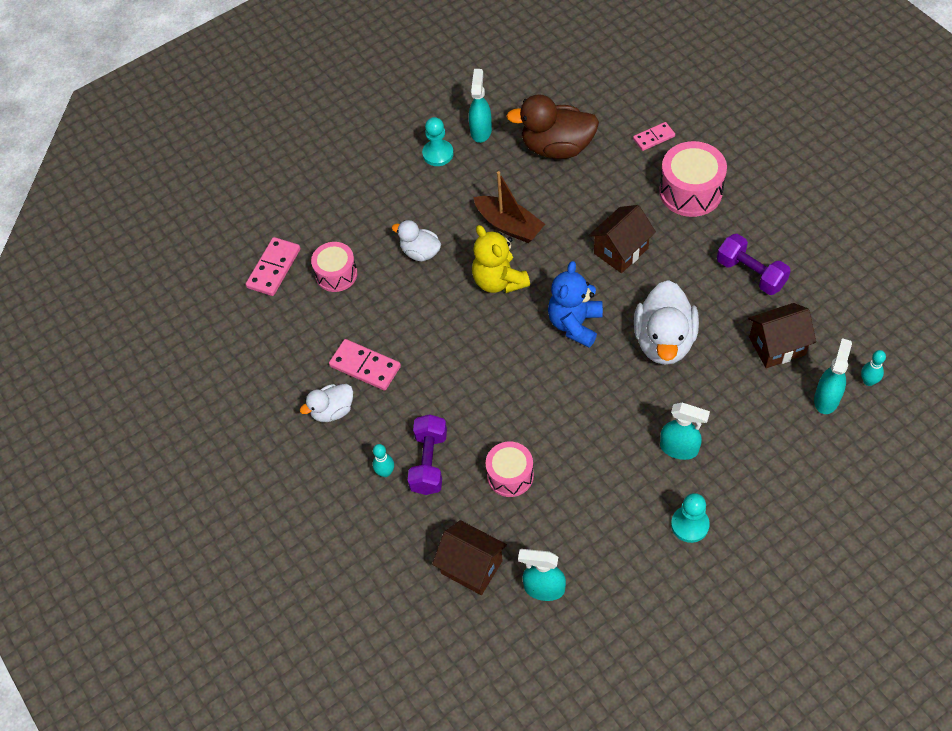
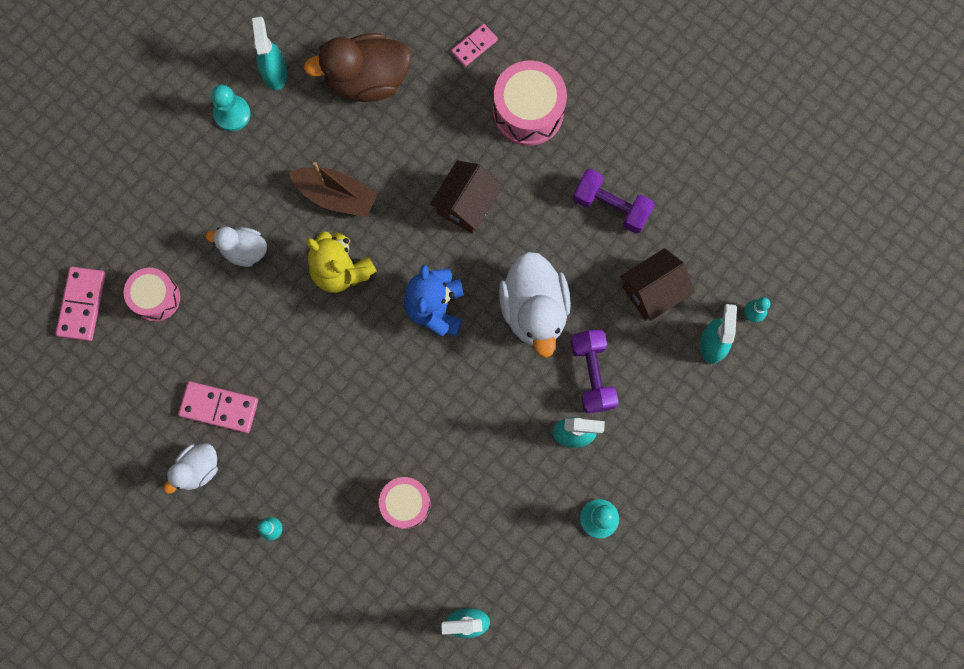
camera: 20 degrees left, 20 degrees up
(429, 462) = (317, 507): purple dumbbell -> purple dumbbell (592, 374)
(471, 567) = (389, 615): brown house -> none

